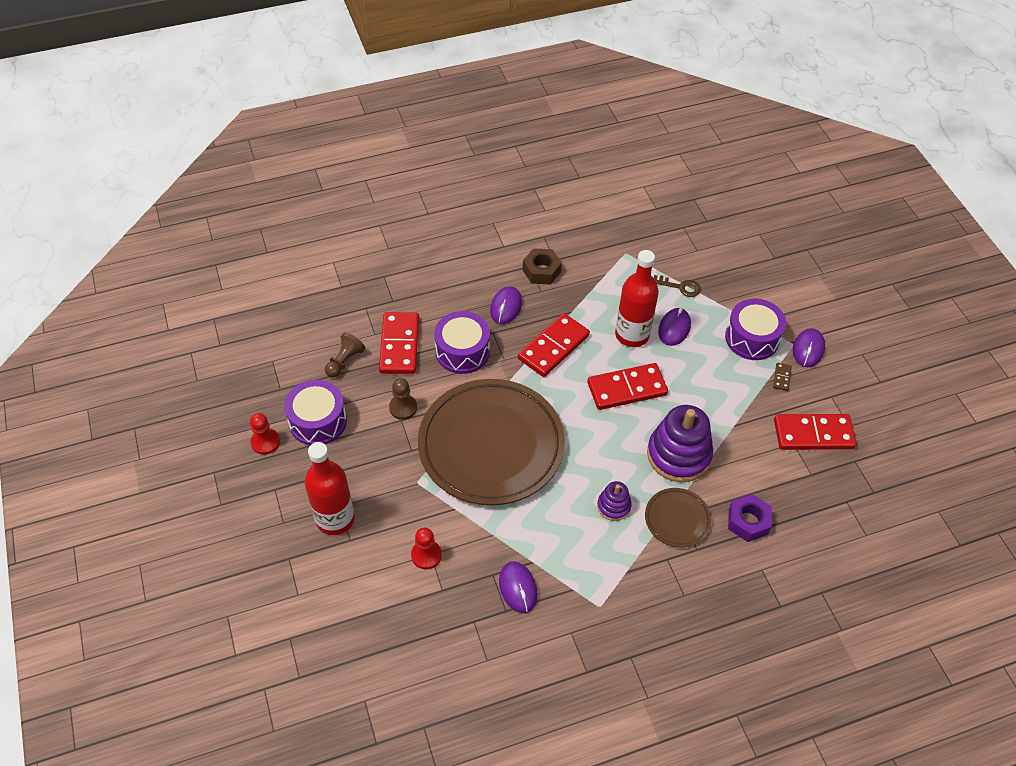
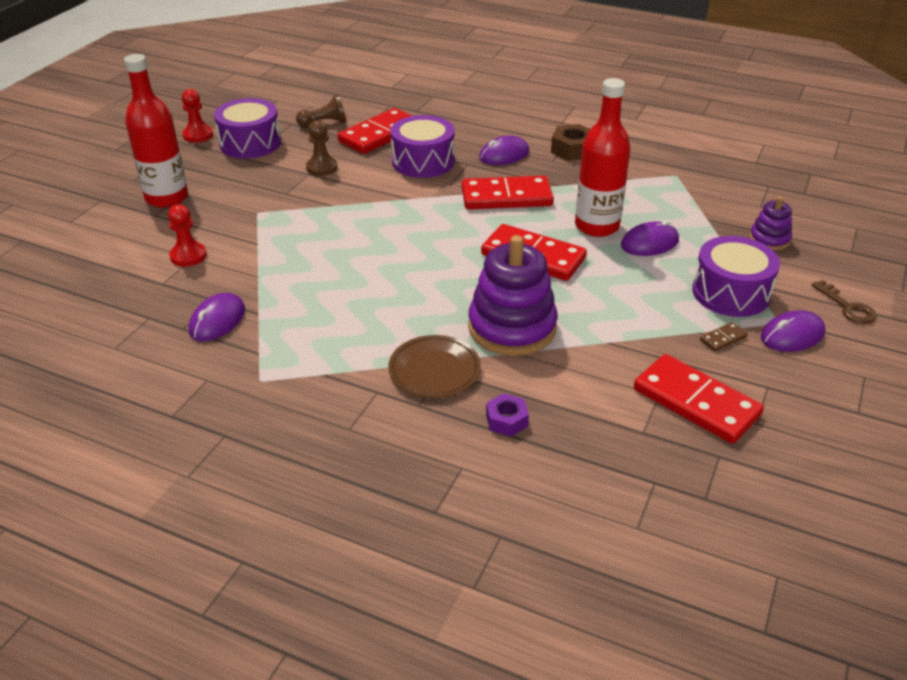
camera: 45 degrees right, 15 degrees down
(491, 445) = (350, 224): brown plate -> none
(613, 506) = (389, 323): purple stacking toy -> purple stacking toy (769, 239)
(680, 287) = (701, 220): brown key -> brown key (847, 307)
(748, 521) = (506, 420): purple nut -> purple nut, size x0.66

